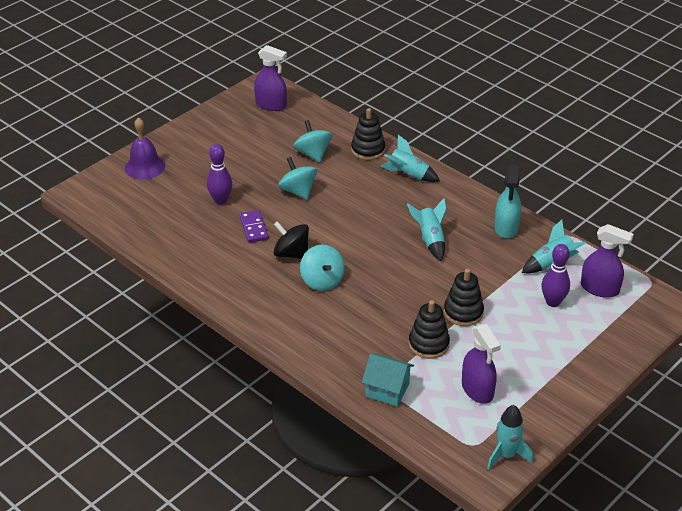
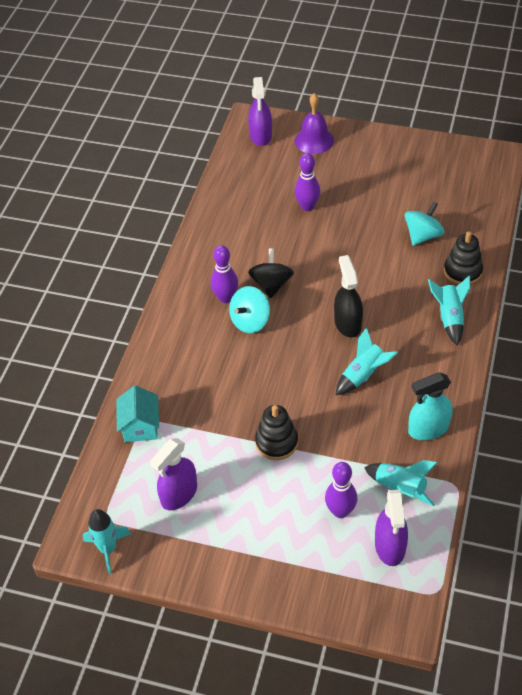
camera: 65 degrees right, 10 degrees up
(253, 228) = (287, 244): purple domino -> none
(271, 105) = (471, 174): purple spray bottle -> purple spray bottle (260, 136)
(283, 286) = (225, 298): none -> purple bowling pin
(298, 191) = (360, 250): turquoise spinning top -> none
(370, 227) = (347, 323): none -> black spray bottle
(428, 344) = (216, 433): black stacking toy -> none

